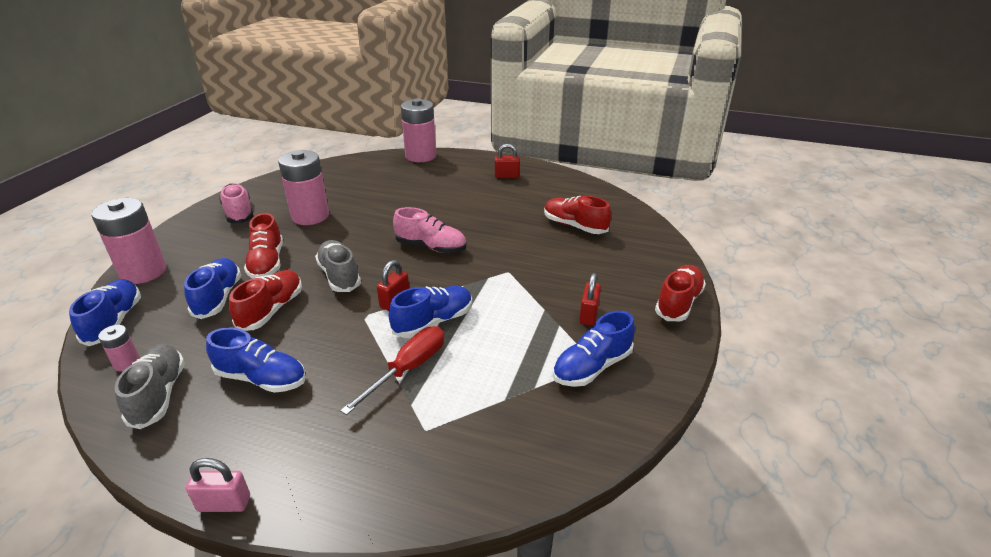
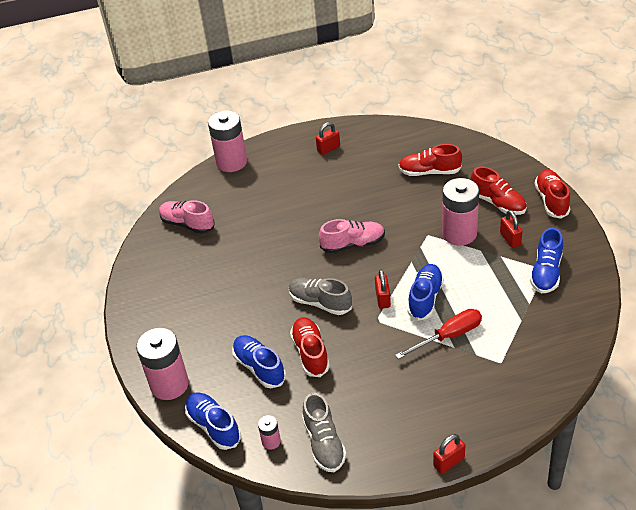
camera: 30 degrees left, 10 degrees up
(158, 395) = (324, 443): grey shoe -> grey shoe turned 150 degrees counterclockwise
(224, 503) = (449, 462): pink padlock -> red padlock
(239, 213) = (161, 297): pink shoe -> pink shoe (187, 224)
(261, 378) = (371, 395): blue shoe -> none
(267, 263) = (253, 323): red shoe -> red shoe (497, 203)
(310, 216) = (225, 268): pink battery -> pink battery (459, 233)
(408, 369) = (449, 336): red screwdriver -> red screwdriver turned 60 degrees clockwise

